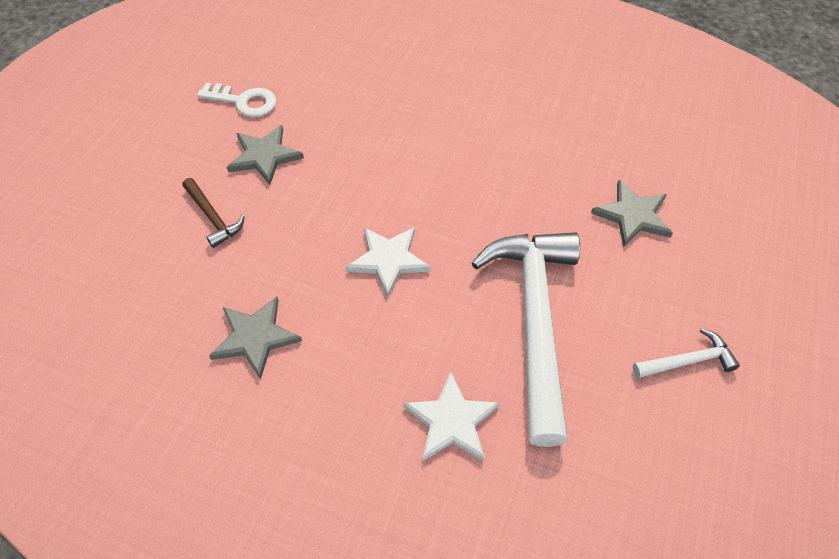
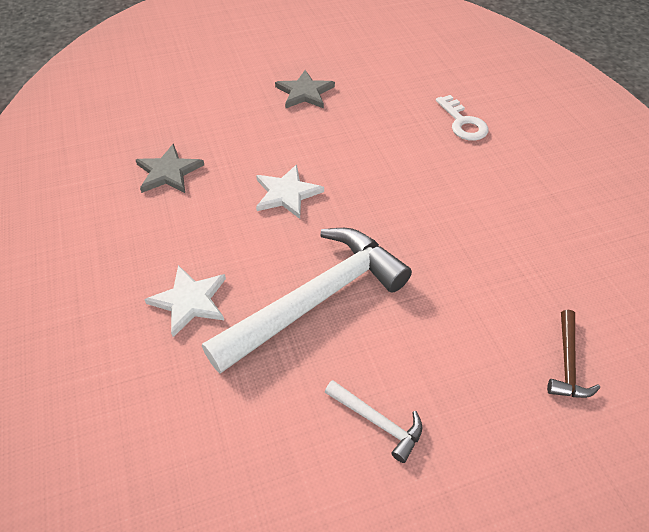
camera: 50 degrees right, 5 degrees down
(213, 217) = (235, 102): brown hammer -> brown hammer (567, 363)
(244, 101) = (336, 59): white key -> white key (463, 123)
(633, 215) = (485, 304): grey star -> none

